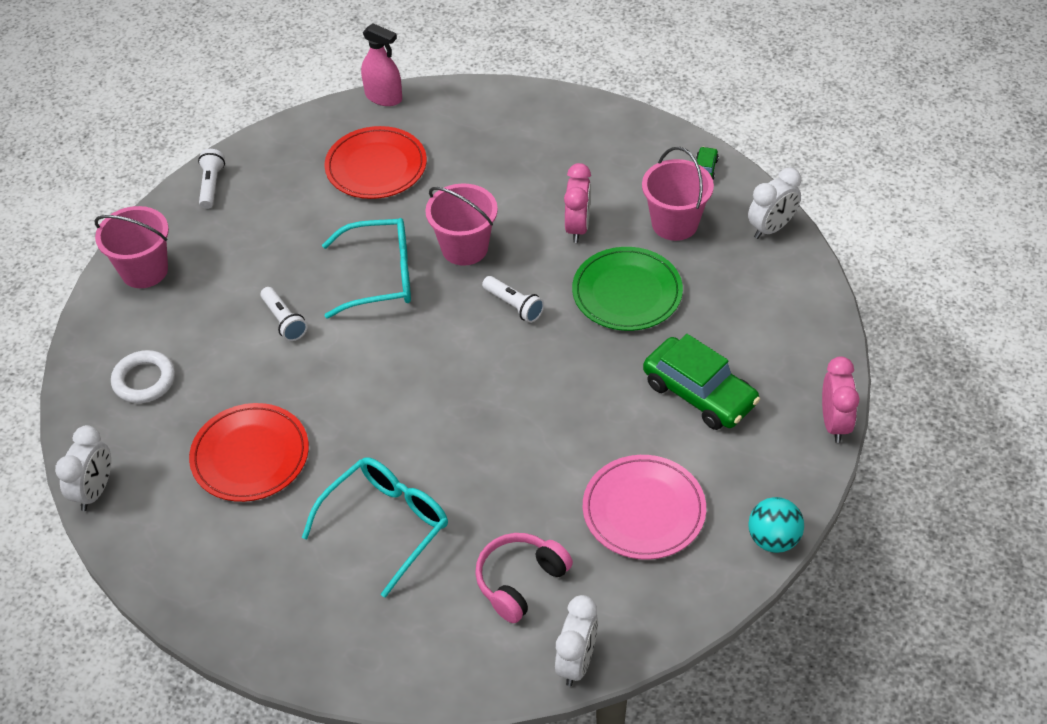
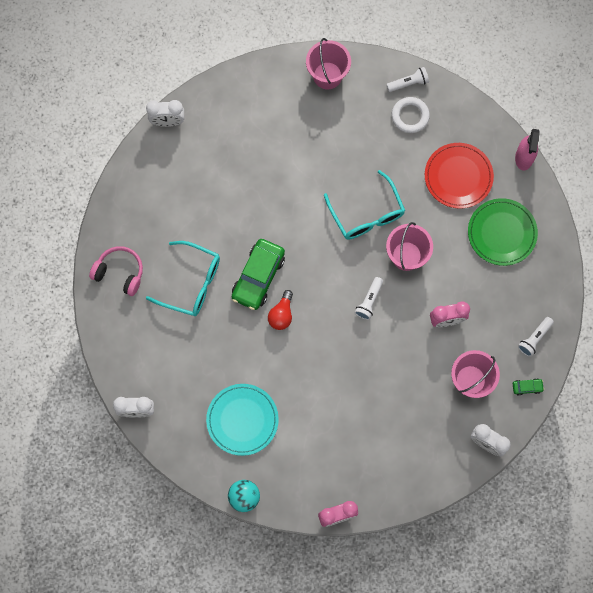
camera: 70 degrees right, 25 degrees up
(144, 380) = (248, 113): white ring -> white ring (410, 116)
(250, 456) = (214, 193): red plate -> none
(284, 321) = (315, 172): white flashlight -> white flashlight (534, 338)
(490, 416) = (281, 314): none -> red light bulb
(520, 581) = (177, 366): pink headphones -> pink headphones (120, 273)
(627, 293) = (401, 366): green plate -> green plate (502, 233)
(644, 510) = (242, 420): pink plate -> turquoise plate
(699, 393) = (335, 430): green car -> green car (258, 277)

